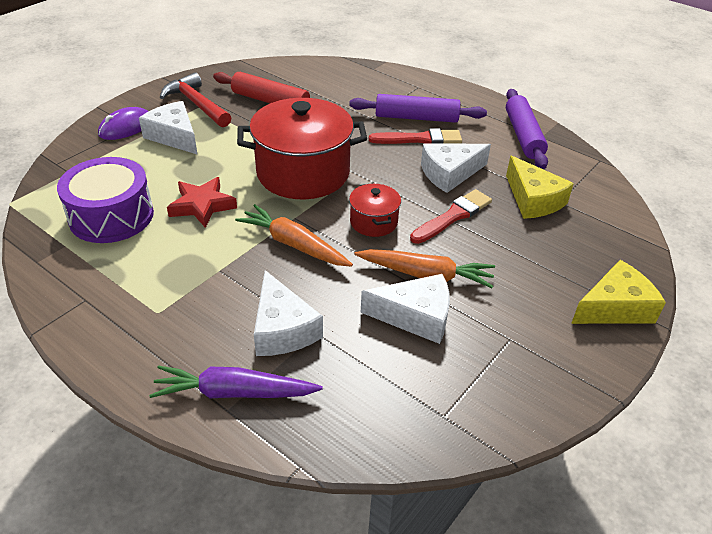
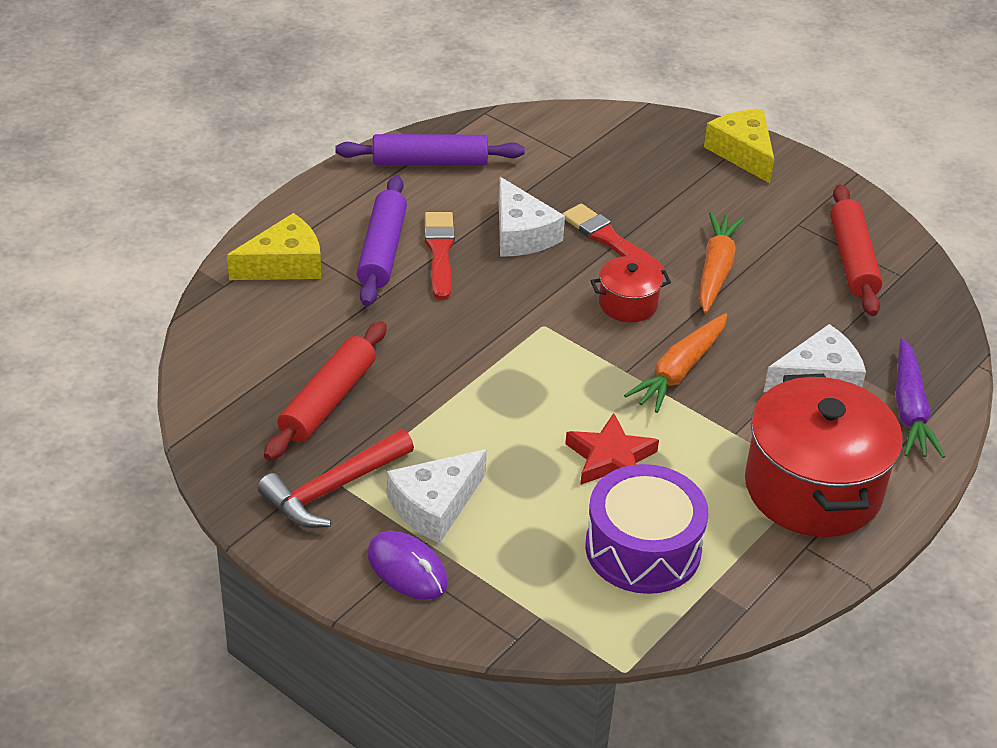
camera: 90 degrees left, 0 degrees up
(303, 173) = (527, 364): red pot -> red pot (813, 488)
(415, 316) = (781, 282): white cheese -> none
(461, 376) = (853, 260): none -> red rolling pin
(533, 200) = (571, 176): yellow cheese -> yellow cheese (284, 264)

